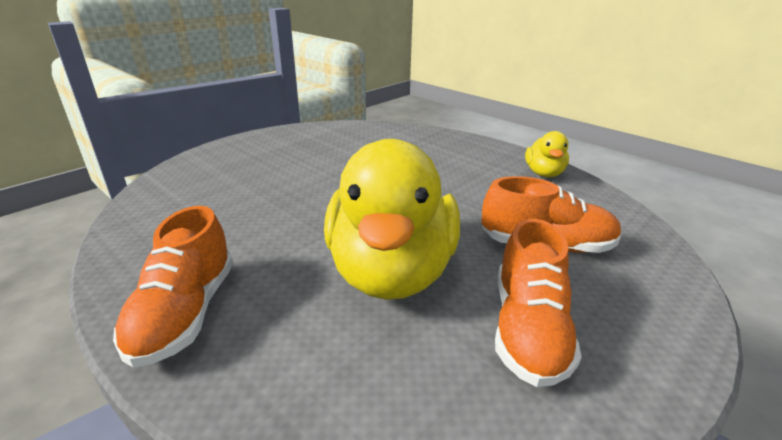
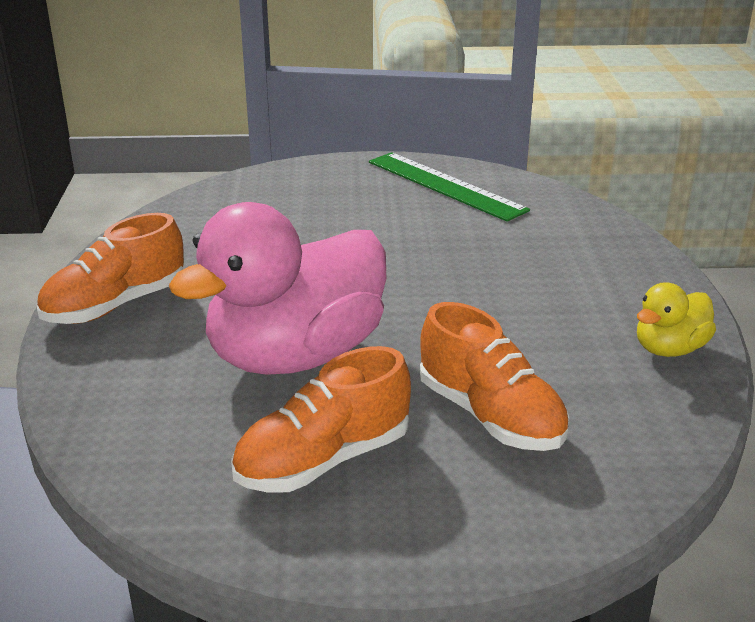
camera: 45 degrees right, 0 degrees up
(308, 139) = (445, 185): none -> green ruler
(391, 272) = (296, 356): yellow duck -> pink duck

